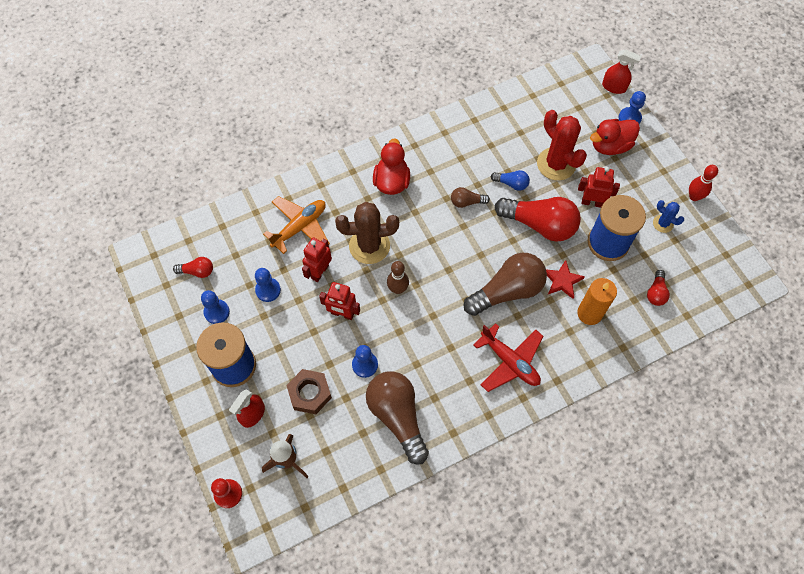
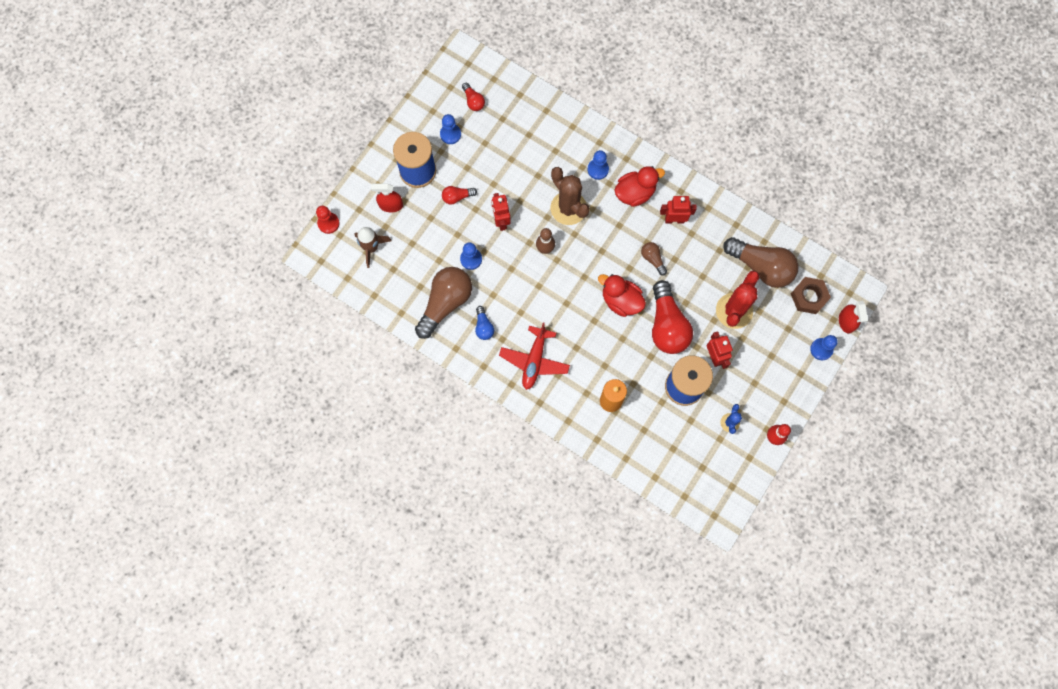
camera: 60 degrees right, 10 degrees up
(268, 290) = (488, 158): blue pawn -> blue pawn (598, 169)
(300, 227) = (553, 149): orange plane -> none
(310, 393) = (427, 234): brown nut -> brown nut (809, 297)
(319, 272) = (525, 185): red robot -> red robot (674, 220)
(507, 291) = (592, 330): brown light bulb -> brown light bulb (761, 267)
(511, 184) = (692, 285): blue light bulb -> blue light bulb (483, 326)
(562, 281) = (627, 367): red star -> none
(610, 146) = (781, 346): red duck -> red duck (621, 301)
(656, 293) = (660, 444): red light bulb -> red light bulb (457, 197)

